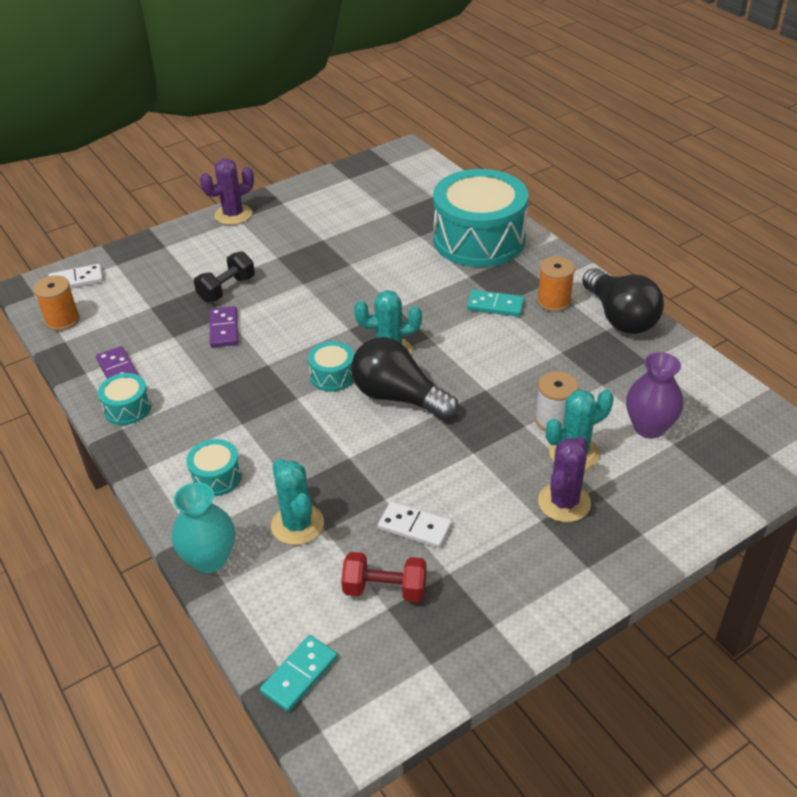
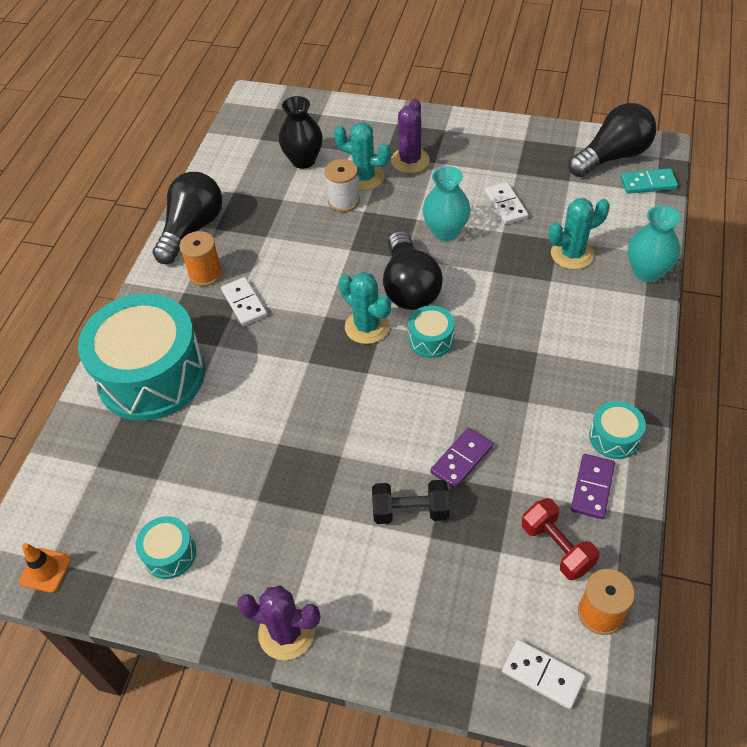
camera: 130 degrees left, 10 degrees up
(216, 477) = (594, 323): turquoise drum -> turquoise drum (169, 554)
(297, 524) = (572, 254): turquoise cactus -> turquoise cactus turned 45 degrees clockwise
(375, 683) = (612, 156): none -> black light bulb
(385, 161) = (45, 570): none -> orange traffic cone
(385, 589) = (560, 188): red dumbbell -> red dumbbell (557, 547)
(432, 460) = (445, 232): none -> turquoise vase
(495, 305) = (244, 303): turquoise domino -> white domino
(564, 502) = (410, 160): purple cactus -> purple cactus turned 60 degrees counterclockwise
(649, 427) = (303, 160): purple vase -> black vase

